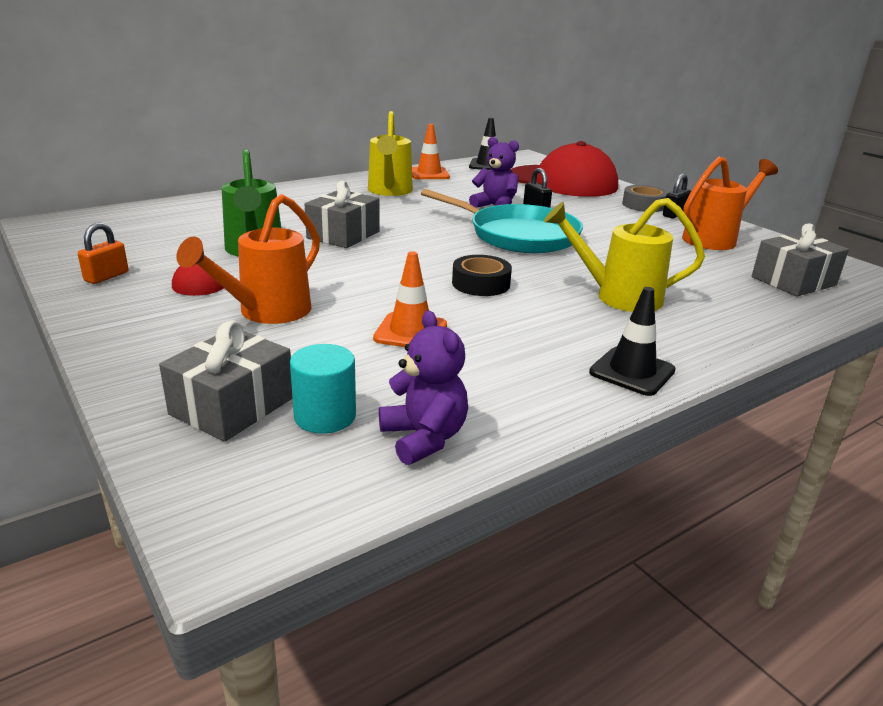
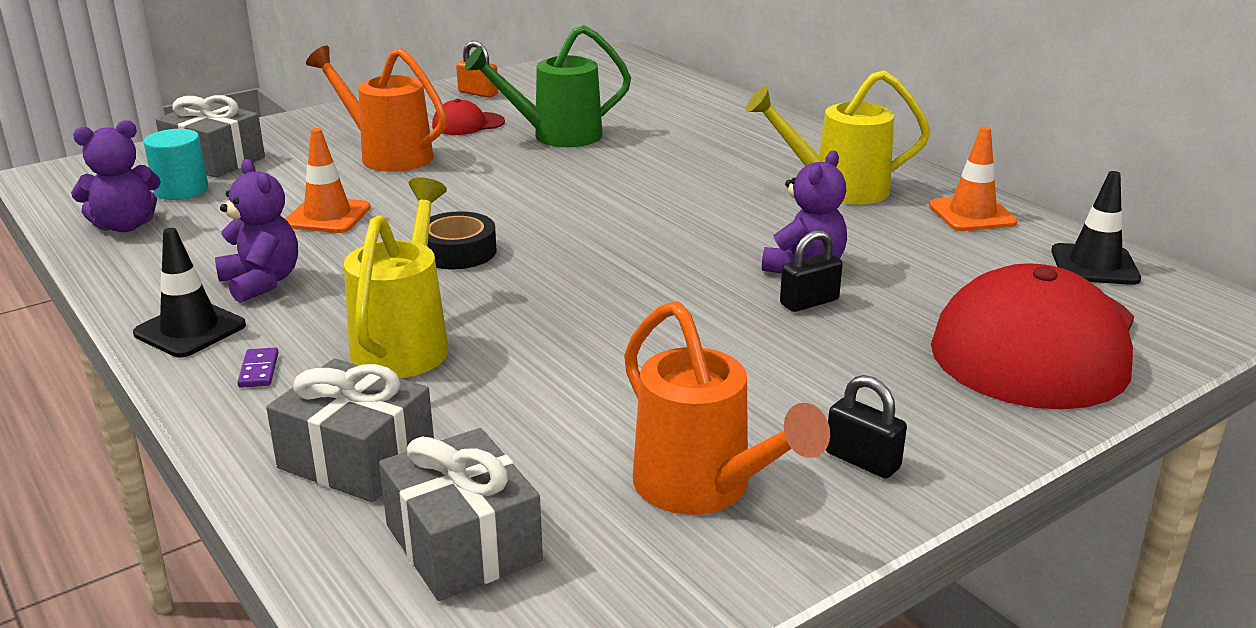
camera: 90 degrees right, 0 degrees up
(343, 235) = (621, 172): grey gift -> grey gift (356, 458)
(518, 235) = (656, 282): turquoise pan -> none
(544, 350) = (261, 282): none -> purple teddy bear
(643, 205) = (915, 427): grey tape -> none
(675, 339) = (259, 370): none -> purple domino

